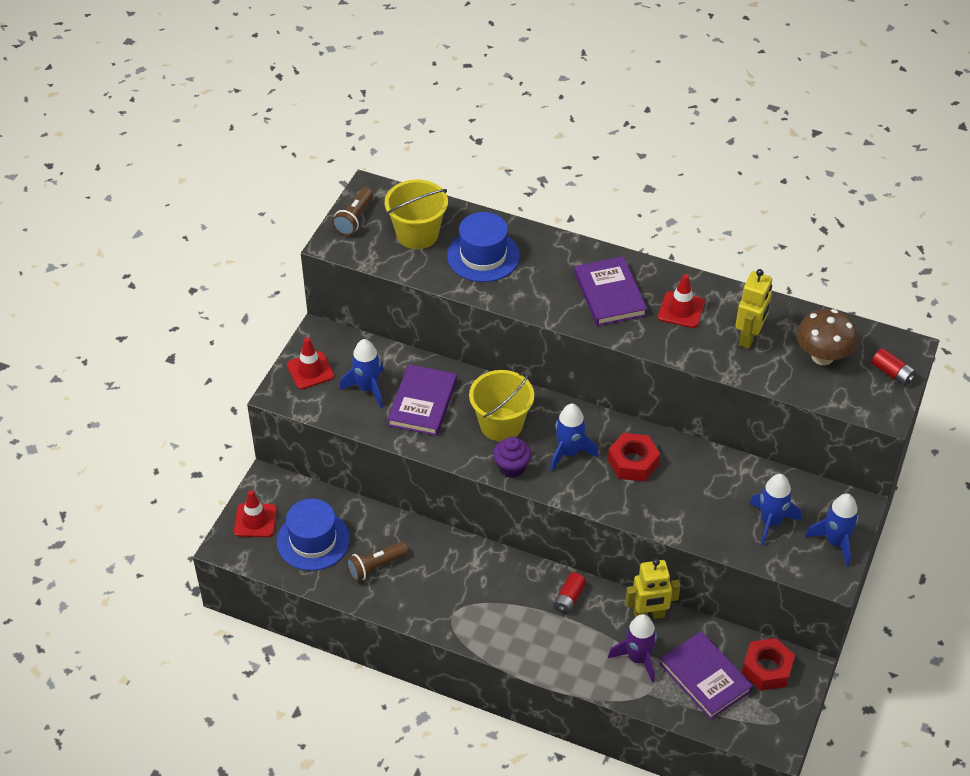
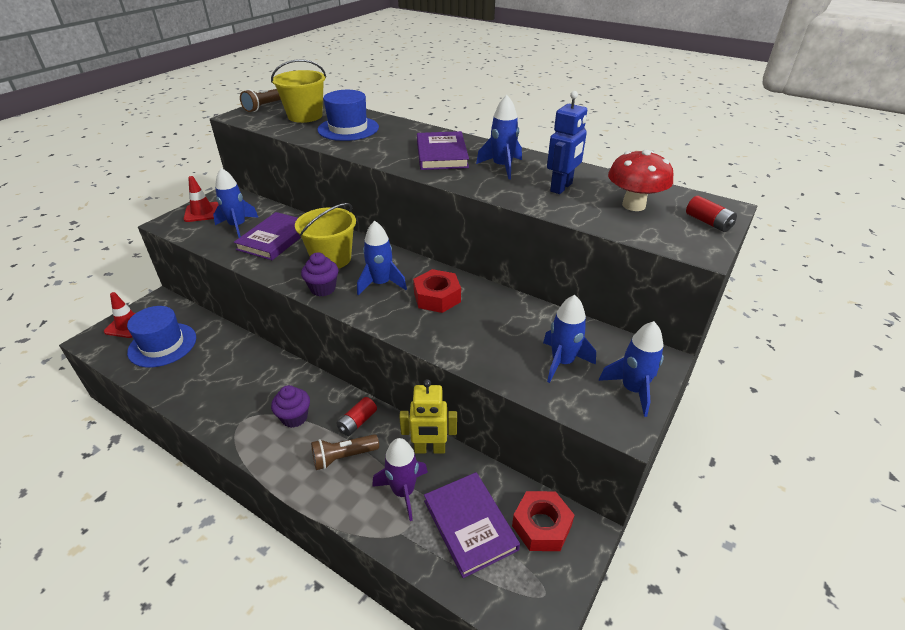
camera: 10 degrees right, 10 degrees down
(375, 566) = (199, 371): brown flashlight -> brown flashlight (343, 457)
(504, 603) = (294, 417): none -> purple cupcake
(681, 310) = (502, 167): red traffic cone -> blue rocket
(749, 337) = (561, 187): yellow robot -> blue robot
(822, 356) = (633, 205): brown mushroom -> red mushroom

